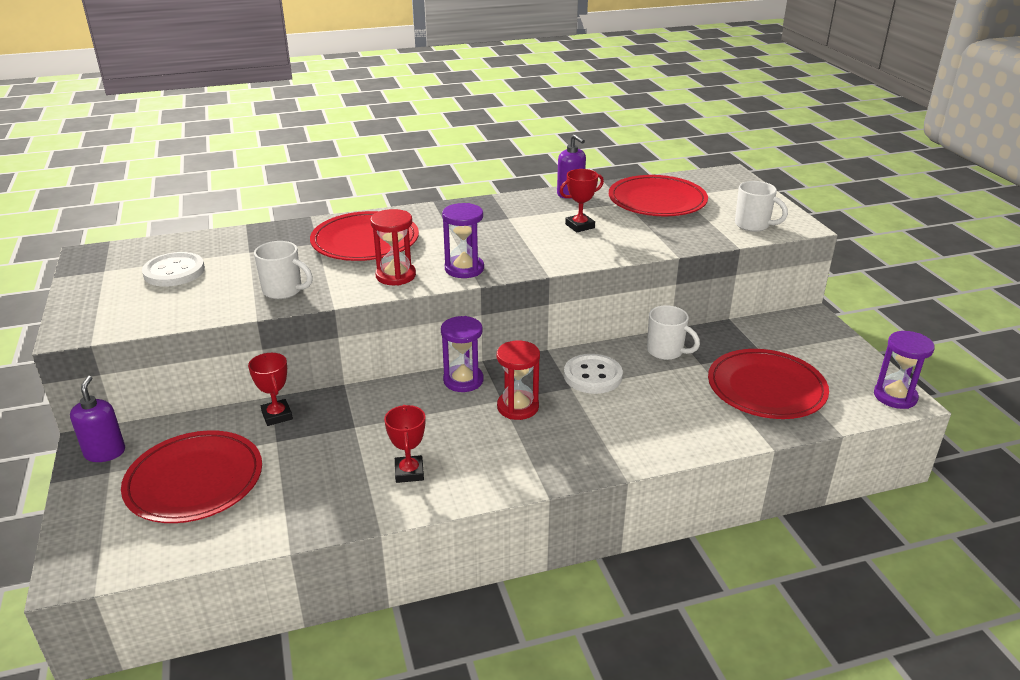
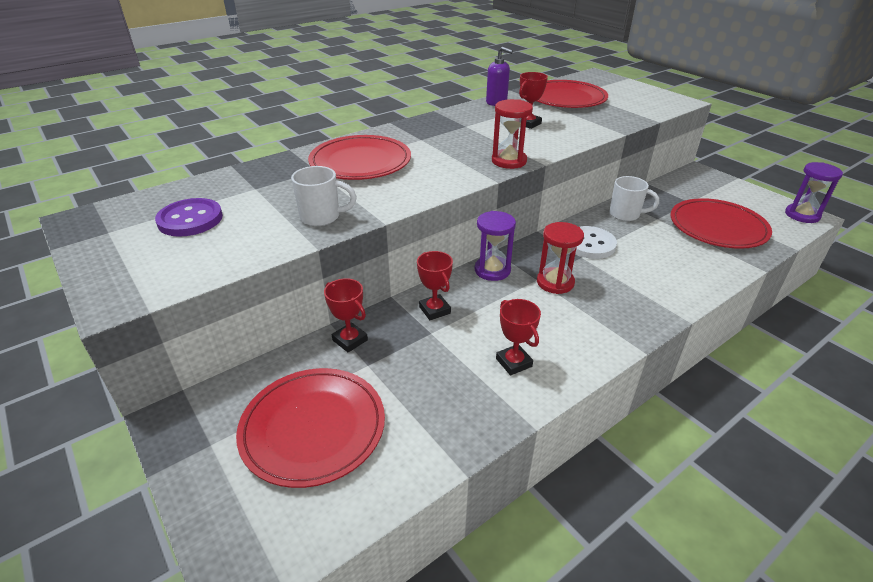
camera: 20 degrees left, 5 degrees up
(105, 452) = (192, 424): purple soap dispenser -> none
(174, 272) = (190, 219): white button -> purple button
(374, 406) = (434, 310): none -> red trophy
(395, 276) = (416, 186): red hourglass -> red hourglass (509, 161)
(464, 269) = (470, 170): purple hourglass -> none
(753, 225) = (651, 105): white mug -> none

